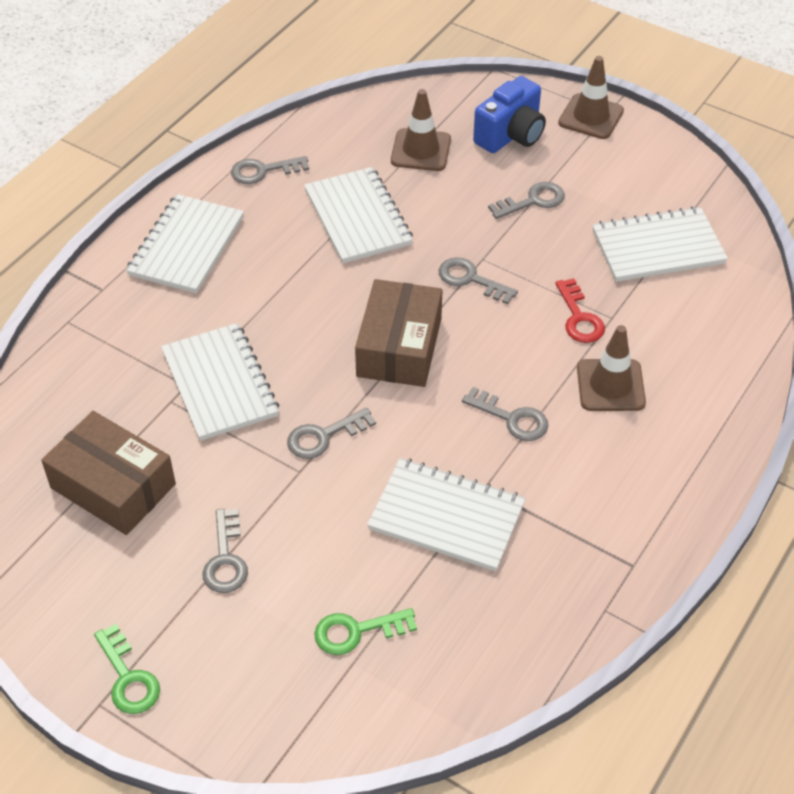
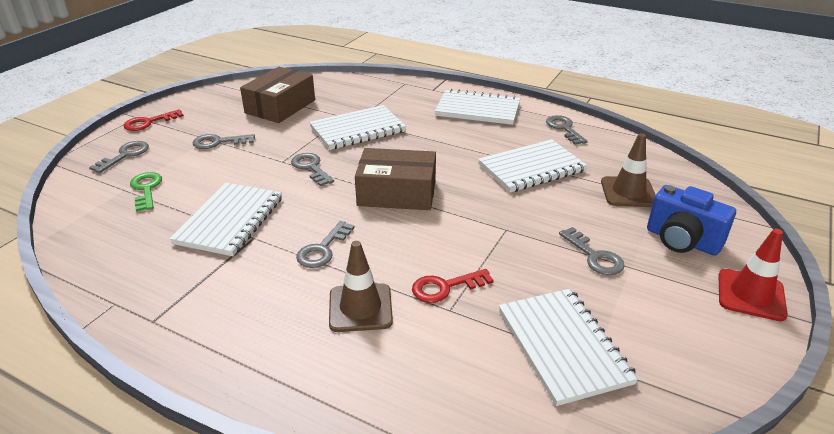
camera: 85 degrees right, 15 degrees down
(128, 677) = (149, 122): green key -> red key
(471, 279) = (478, 223): grey key -> grey key (125, 155)
(591, 117) = (751, 295): brown traffic cone -> red traffic cone

